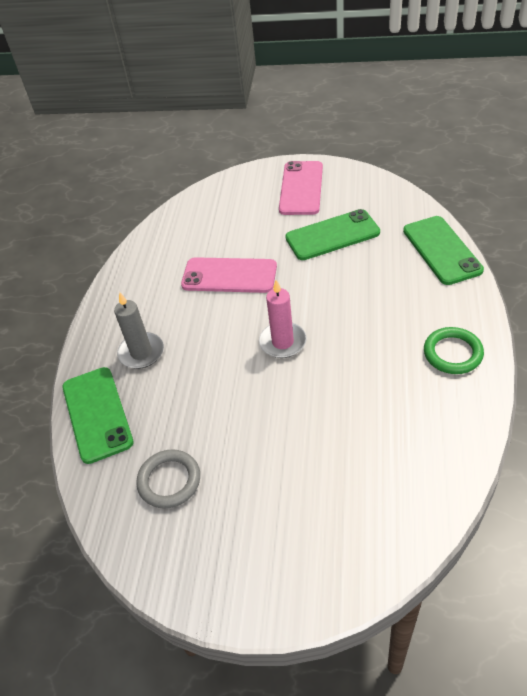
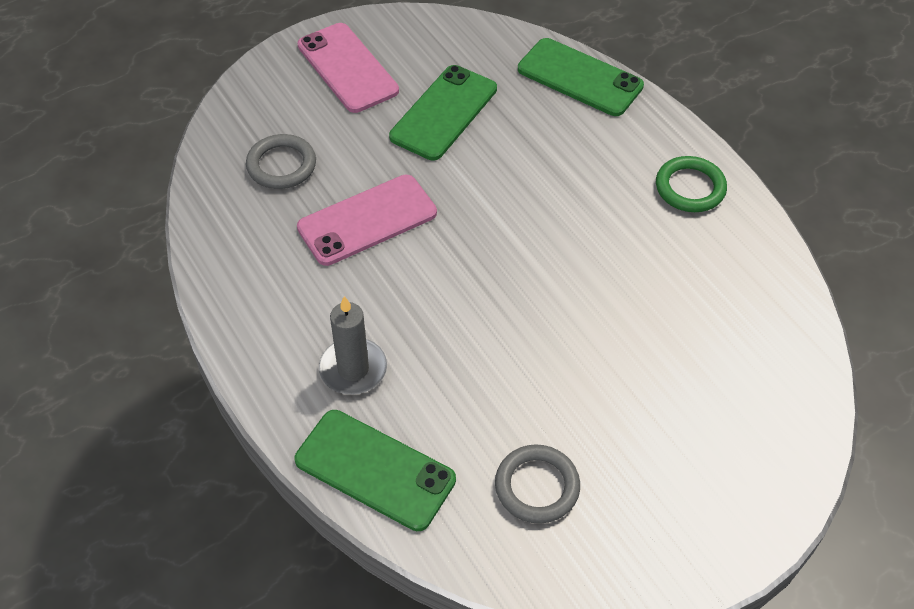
camera: 45 degrees left, 5 degrees up
(214, 225) = (281, 165): none -> grey ring
(282, 342) = (509, 267): pink candle -> none

